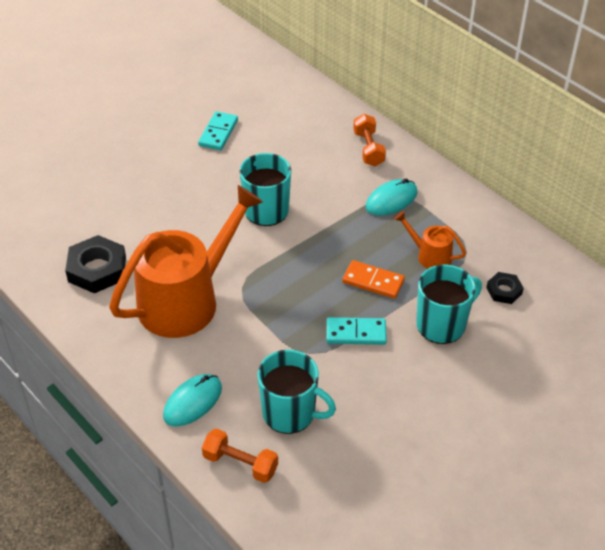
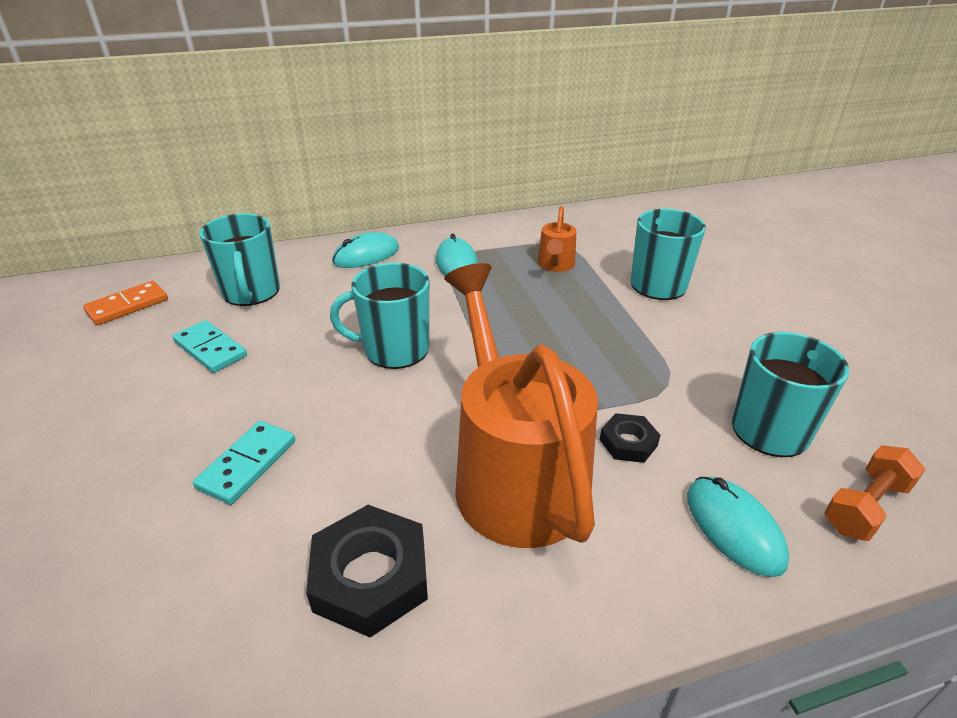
camera: 65 degrees left, 10 degrees down
(284, 118) = (251, 292): none -> turquoise mug
(356, 333) = (648, 340): turquoise domino -> turquoise domino (247, 464)
(368, 149) = (366, 255): orange dumbbell -> turquoise mouse
(373, 281) = (572, 307): orange domino -> orange domino (127, 306)
(430, 256) = (555, 265): orange watering can -> orange watering can turned 45 degrees counterclockwise
(504, 291) = (626, 242): black nut -> black nut (628, 442)

